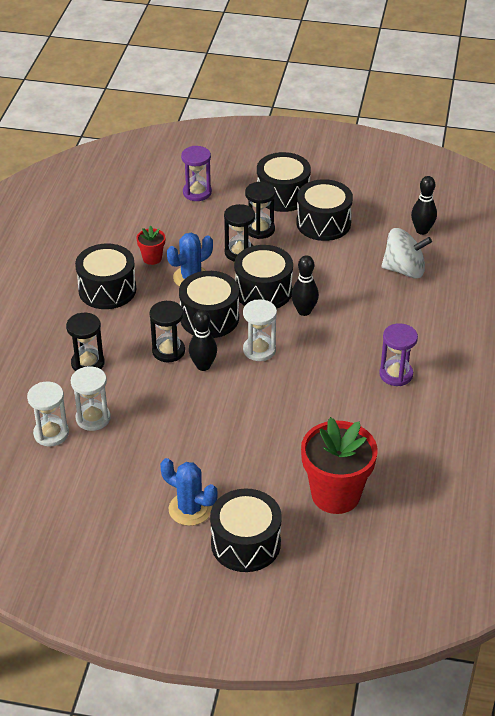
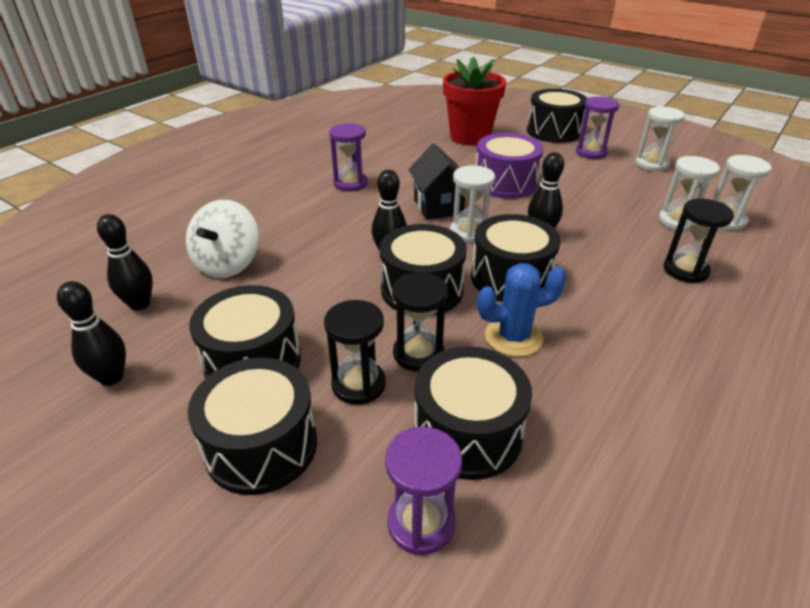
camera: 155 degrees left, 5 degrees down
(107, 289) = (654, 357): black drum -> black drum (467, 433)
(121, 507) = (651, 164): none -> white hourglass
(152, 258) = (567, 390): red flower pot -> none
(168, 351) = (577, 257): black hourglass -> none
(190, 509) = (591, 152): blue cactus -> purple hourglass
(258, 422) = (505, 183): none -> purple drum
(300, 370) = (438, 207): none -> black house
(383, 196) = (111, 377): none -> black bowling pin
(404, 270) = (228, 264): white spinning top -> white spinning top turned 105 degrees counterclockwise

